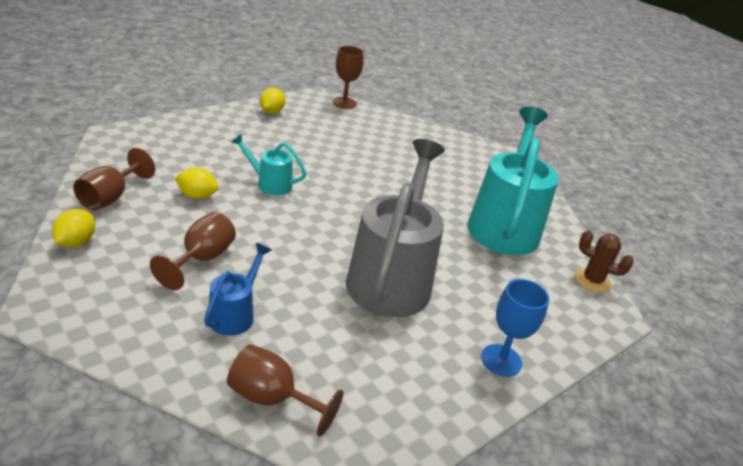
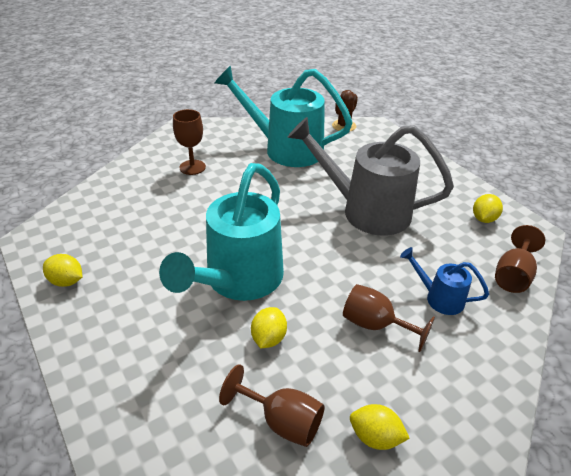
camera: 80 degrees left, 5 degrees up
(269, 184) = (238, 281): turquoise watering can -> turquoise watering can, size x2.16
(344, 103) = (53, 219): brown goblet -> brown goblet (192, 167)
(397, 397) = (483, 219): none -> yellow lemon
(501, 360) = (433, 174): blue goblet -> none

